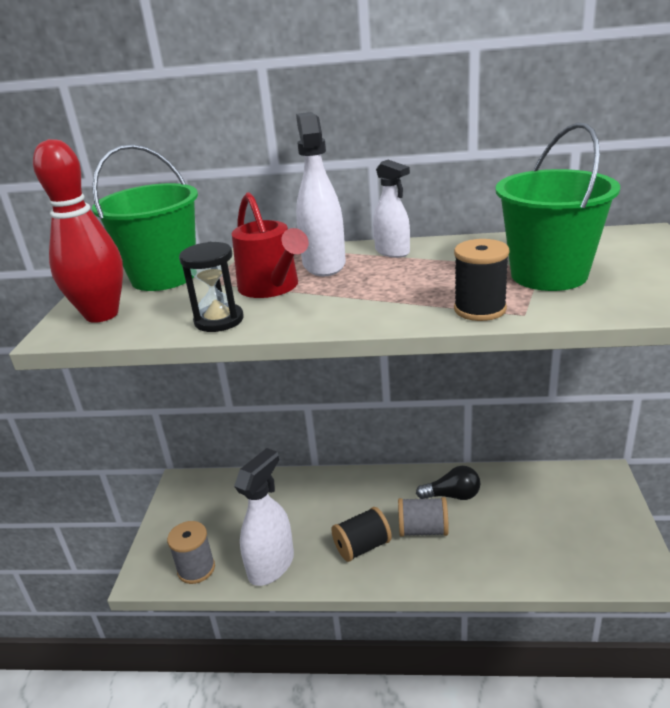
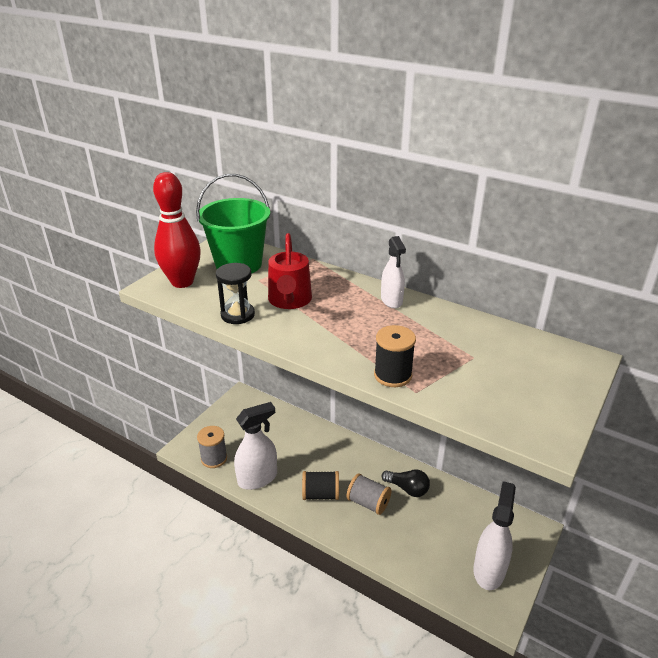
camera: 25 degrees right, 5 degrees up
(324, 264) = (338, 293): white spray bottle -> white spray bottle (489, 570)
(548, 275) = (470, 366): green bucket -> none

